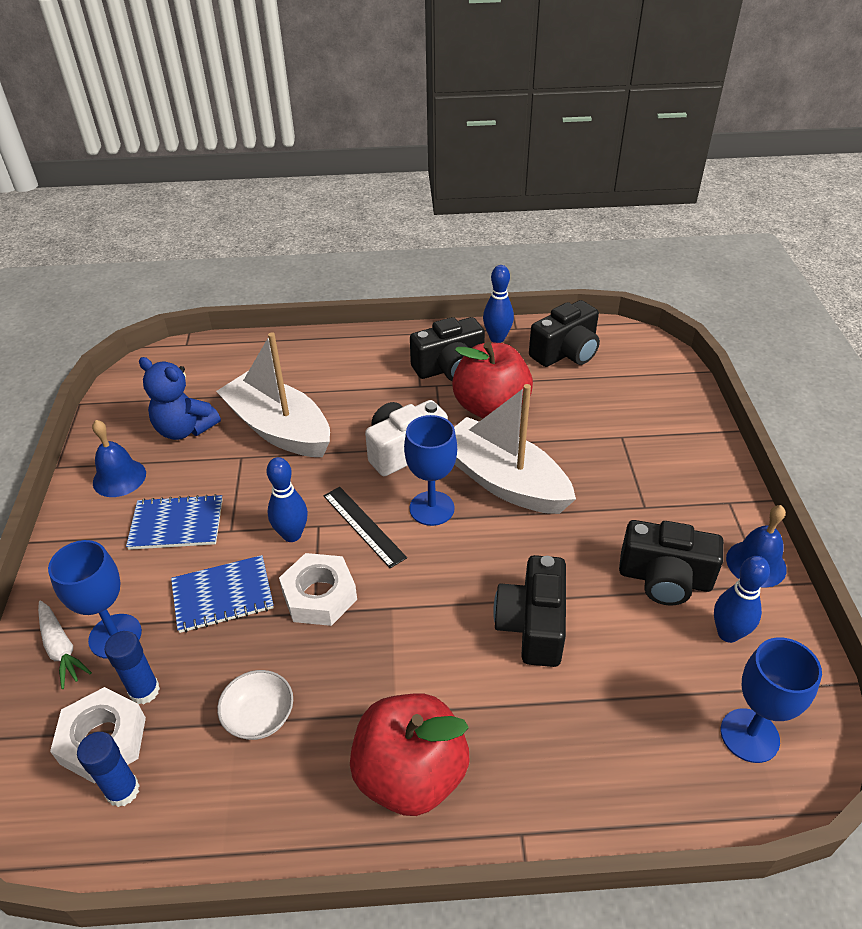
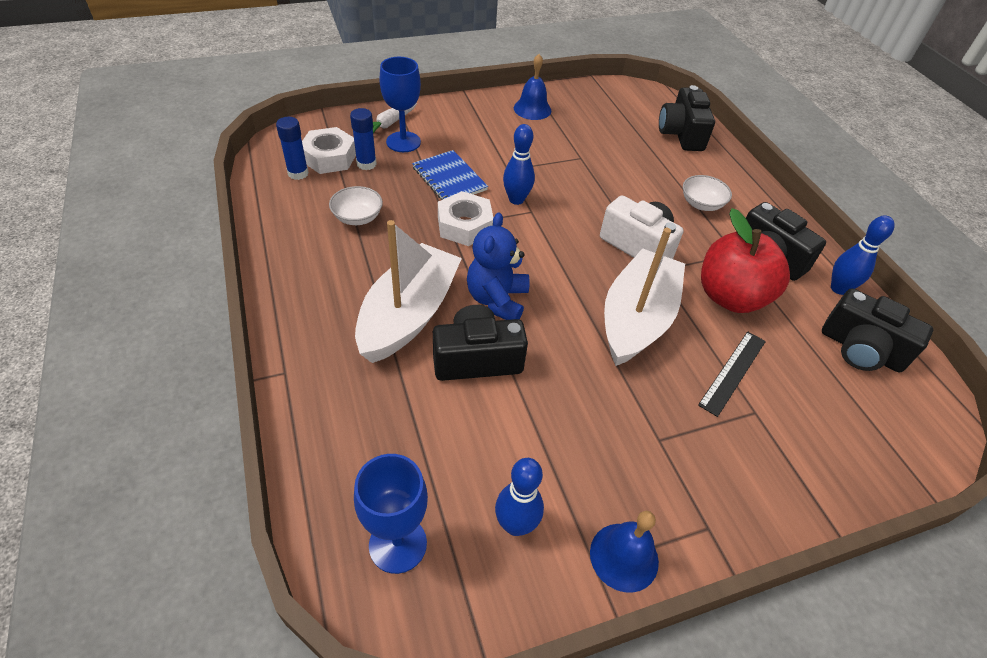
camera: 70 degrees right, 5 degrees up
(176, 524) = (502, 143): blue notebook -> none
(185, 429) = (593, 125): blue teddy bear -> blue teddy bear (497, 300)
(279, 429) = (621, 170): white boat -> white boat (408, 315)
(359, 385) = (701, 204): none -> white bowl
(363, 526) = (541, 236): black ruler -> black ruler (732, 372)
(410, 774) = (325, 301): red apple -> none
(432, 508) = (579, 274): blue goblet -> none
(664, 579) = (567, 462): black camera -> black camera (681, 134)

